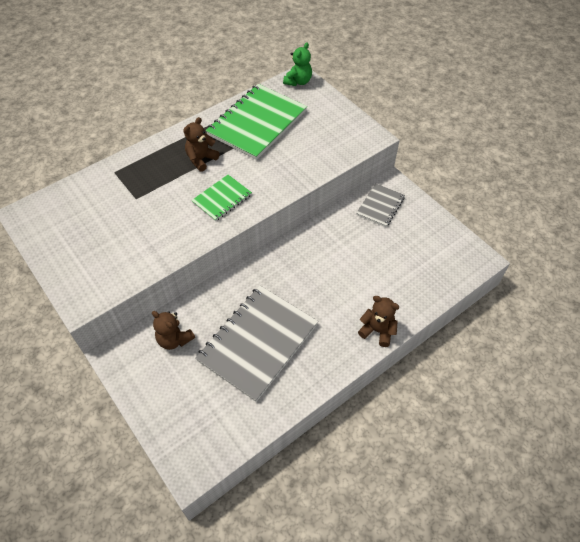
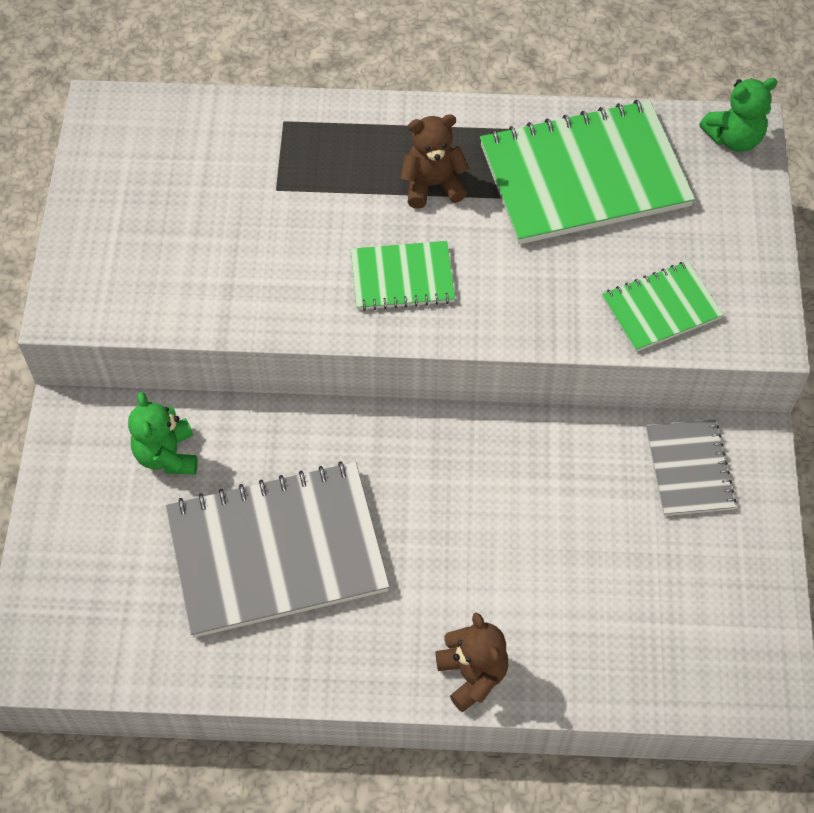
camera: 40 degrees right, 5 degrees up
(174, 339) = (167, 455): brown teddy bear -> green teddy bear
(329, 150) = (661, 308): none -> green notebook
(380, 206) = (689, 469): grey notebook -> grey notebook turned 75 degrees counterclockwise

